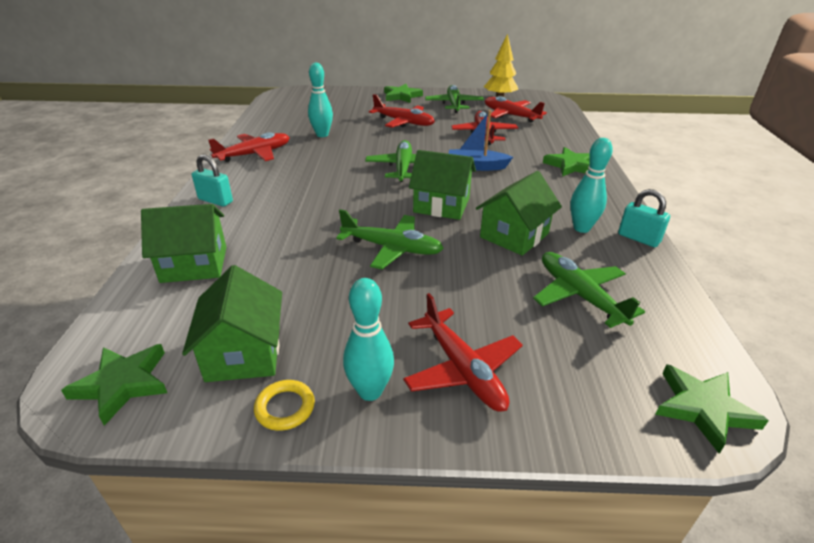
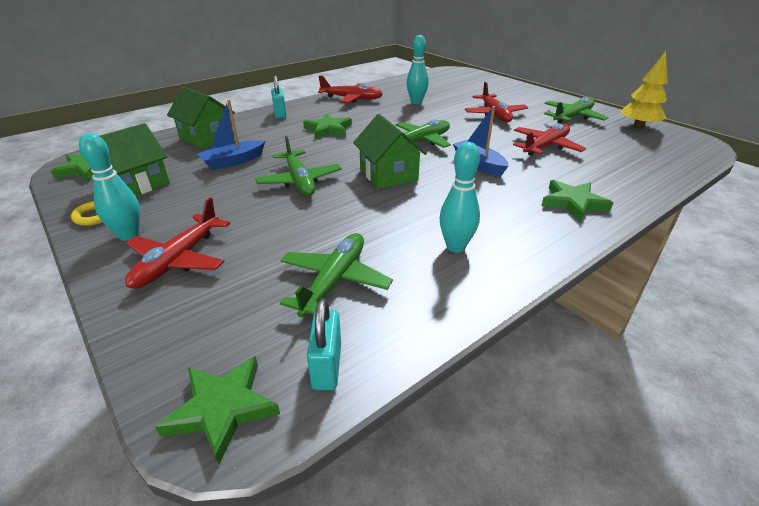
camera: 50 degrees right, 0 degrees up
(289, 268) = (233, 161): none -> blue boat
(401, 96) = (538, 97): green star -> green star (328, 129)
(510, 115) = (612, 143): red plane -> none
(514, 235) = (389, 219): green house -> none
(638, 238) = (489, 285): turquoise padlock -> turquoise padlock (327, 366)

